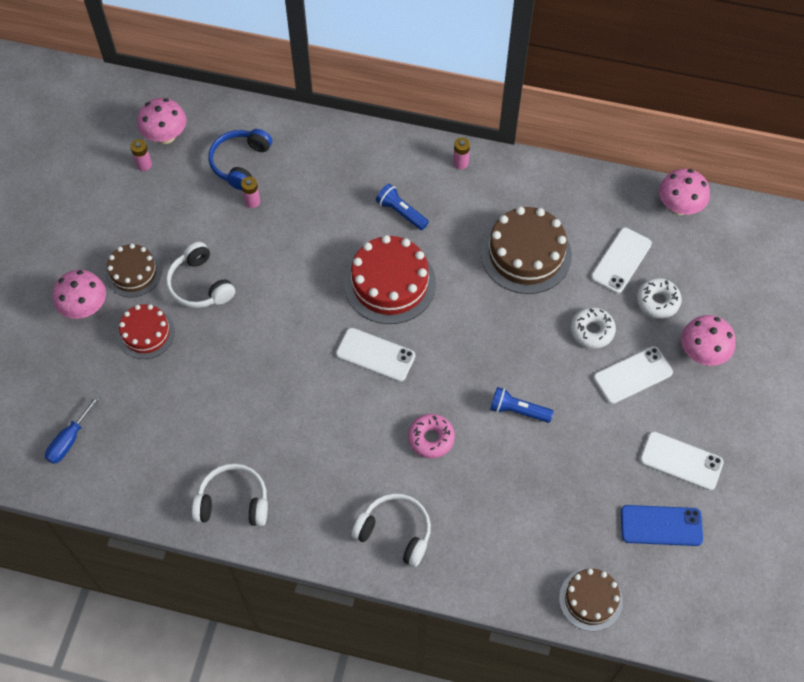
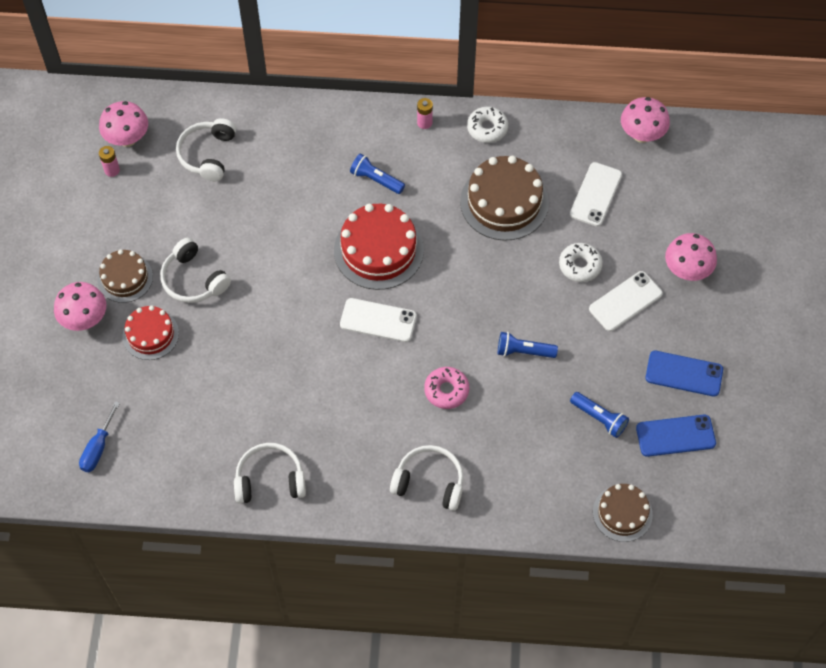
camera: 10 degrees left, 0 degrees up
(240, 163) = (208, 154): blue headphones -> white headphones
(252, 201) = (228, 191): pink battery -> none
(584, 493) = (599, 418): none -> blue flashlight
(657, 301) = (637, 228): white donut -> white donut (487, 128)
(681, 461) = (684, 374): white phone -> blue phone

